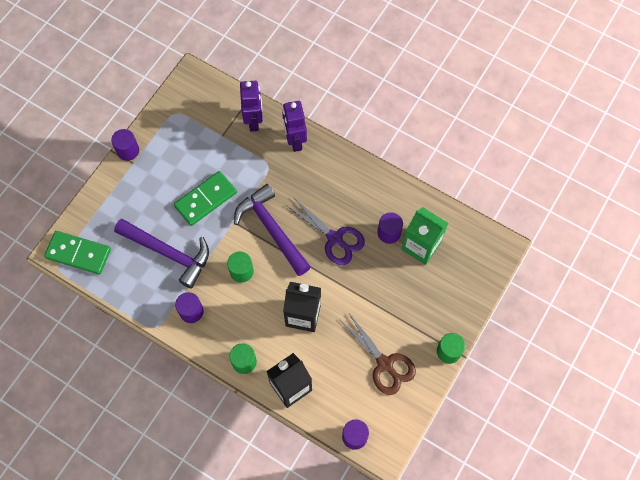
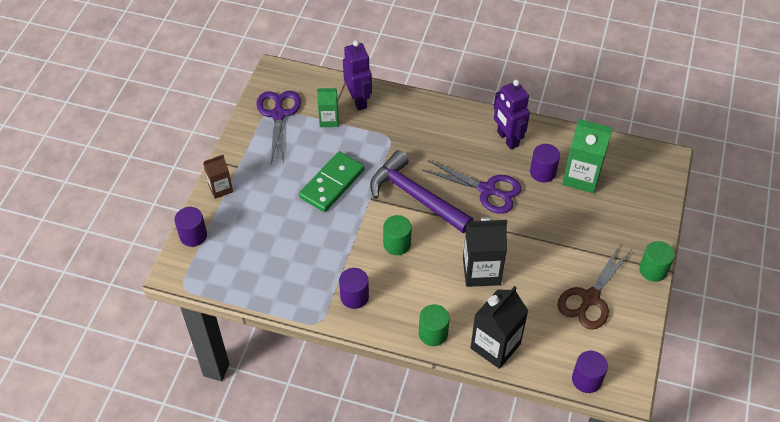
camera: 15 degrees left, 15 degrees down
(78, 253) = (203, 268): green domino -> none
(112, 181) = (220, 188): none -> brown carton
(128, 150) = (228, 156): purple cylinder -> purple cylinder (193, 235)
(169, 253) = (308, 244): purple hammer -> none
(181, 119) = (278, 115): none -> purple scissors
(222, 135) = (329, 120): none -> green carton
(295, 141) = (409, 109): purple robot -> purple robot (507, 139)
(385, 364) = (590, 298): brown scissors -> brown scissors turned 90 degrees clockwise

